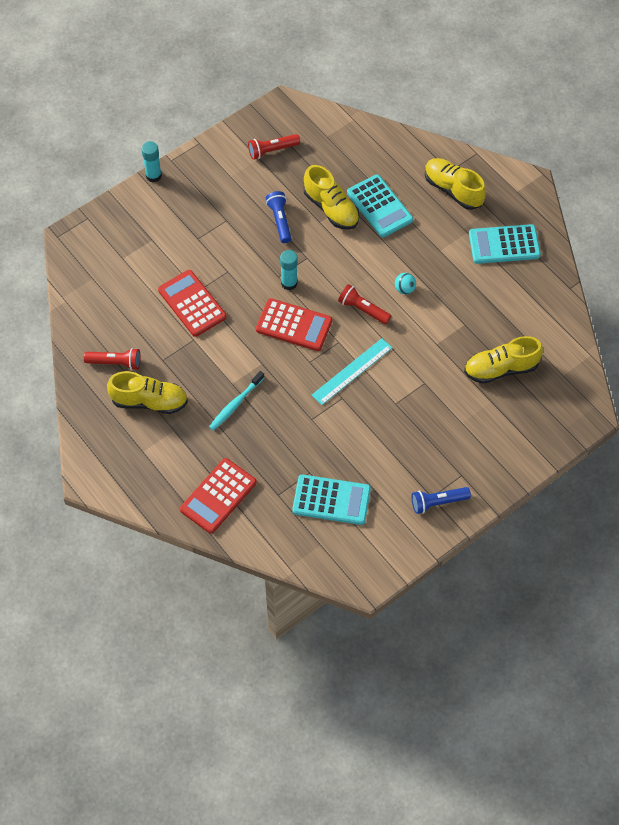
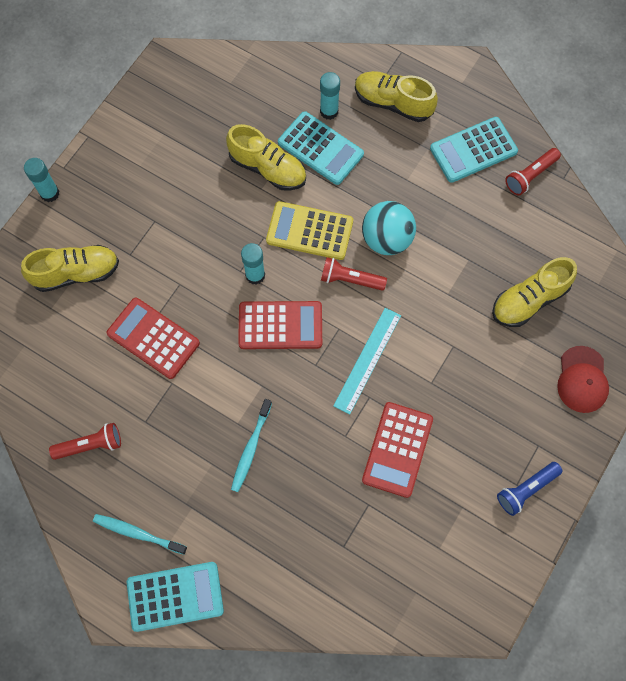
camera: 20 degrees left, 10 degrees up
(127, 434) = (138, 533): none -> turquoise toothbrush
(149, 401) = (149, 480): yellow shoe -> yellow shoe (76, 273)
(218, 496) = (275, 574): red calculator -> red calculator (397, 449)
(272, 150) = (175, 119): red flashlight -> red flashlight (530, 176)
(280, 221) = (216, 202): blue flashlight -> none
(331, 500) = (406, 530): turquoise calculator -> turquoise calculator (175, 596)
(345, 264) = (309, 231): none -> yellow calculator
(398, 181) = (329, 111): none -> turquoise glue stick
(404, 289) = (386, 239): turquoise ball -> turquoise ball, size x2.06
(518, 440) = (582, 379): none -> red cap

